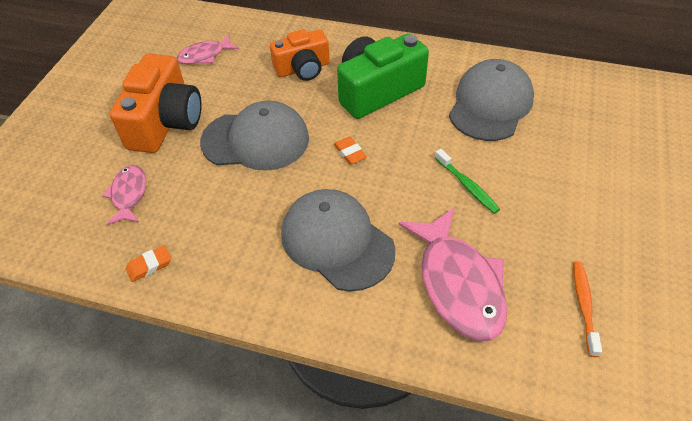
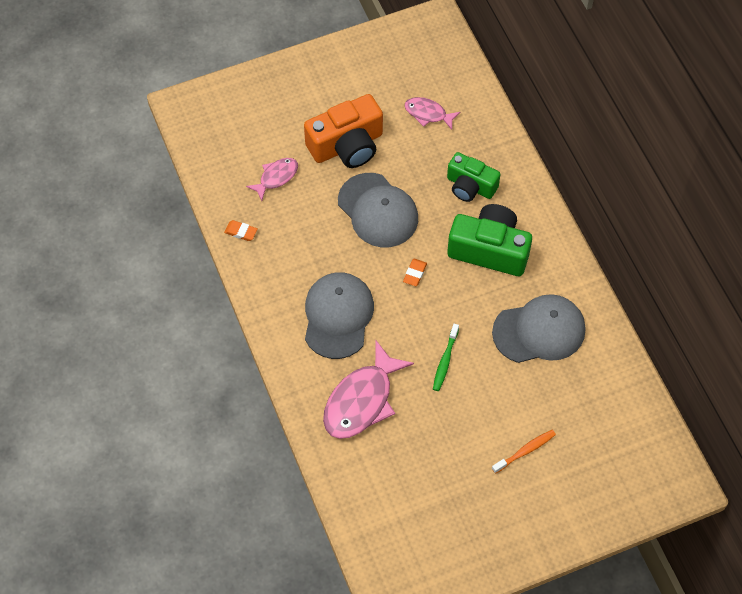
camera: 50 degrees right, 10 degrees up
(303, 69) = (470, 186): orange camera -> green camera
(584, 306) = (401, 476): orange toothbrush -> orange toothbrush (525, 451)

